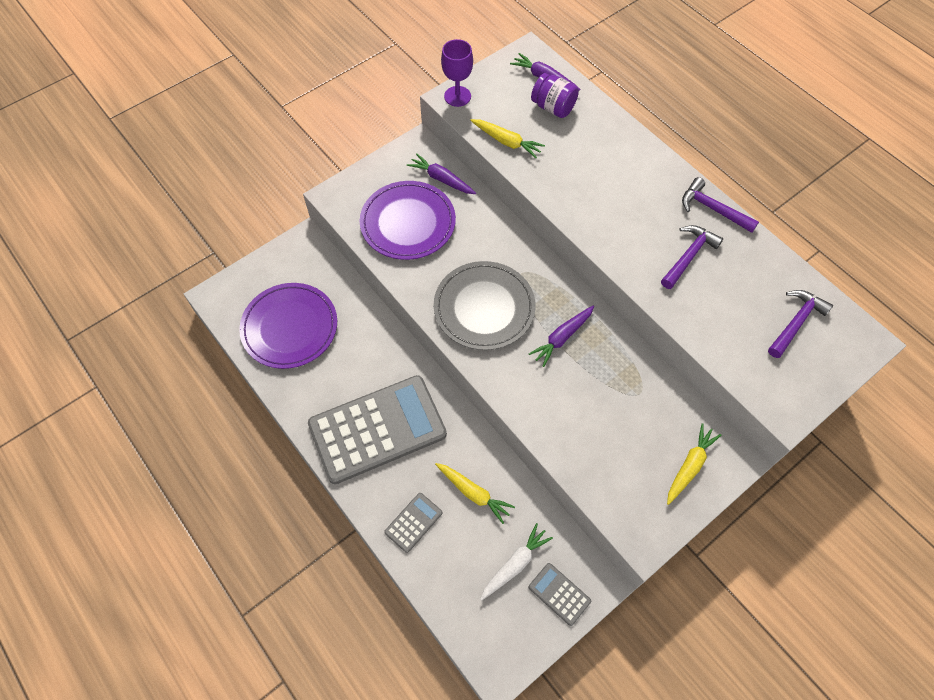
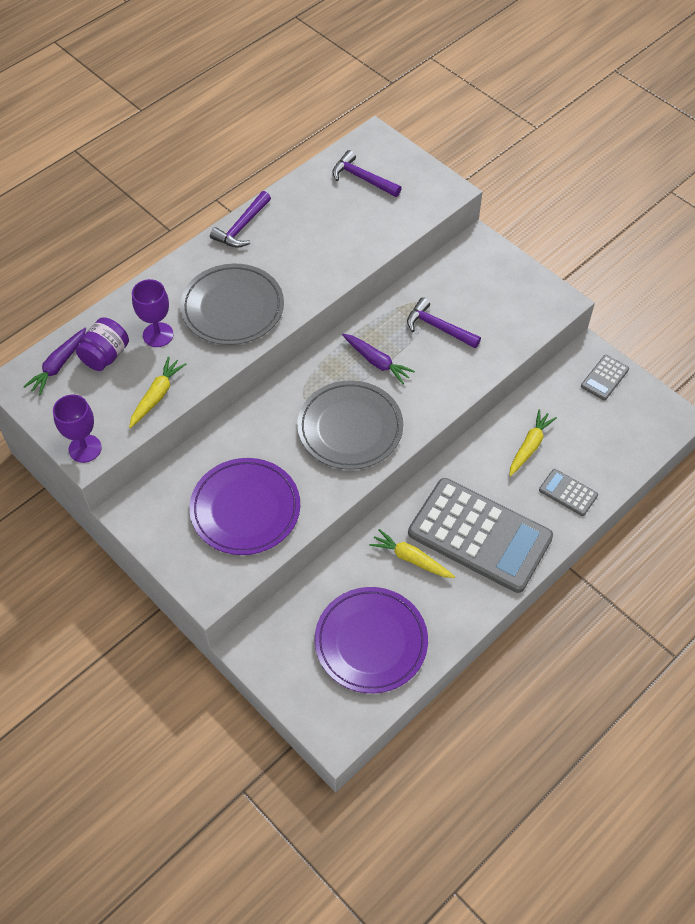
camera: 95 degrees left, 5 degrees down
(377, 429) = (480, 535): grey calculator -> grey calculator turned 150 degrees clockwise
(441, 179) = (180, 481): purple carrot -> none
(515, 564) = (587, 410): white carrot -> none
(575, 143) = (158, 335): none -> purple goblet
(606, 198) = (232, 308): none -> grey plate
(688, 256) = (299, 246): purple hammer -> purple hammer (438, 327)
(690, 466) = (490, 270): yellow carrot -> yellow carrot (411, 558)

